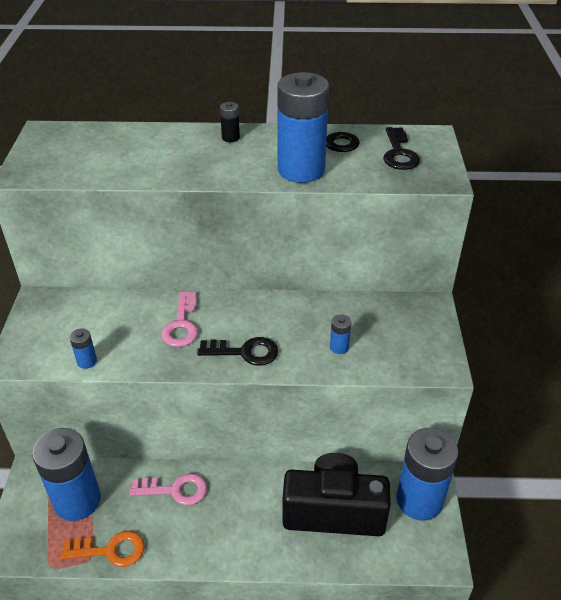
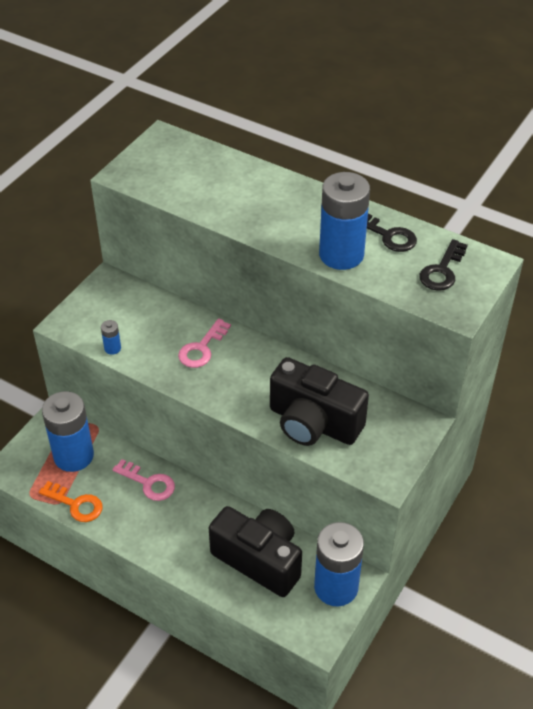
camera: 30 degrees right, 5 degrees up
(230, 138) = (308, 199): black battery -> none
(244, 352) = (234, 393): black key -> none
(339, 347) = (313, 423): blue battery -> black camera

